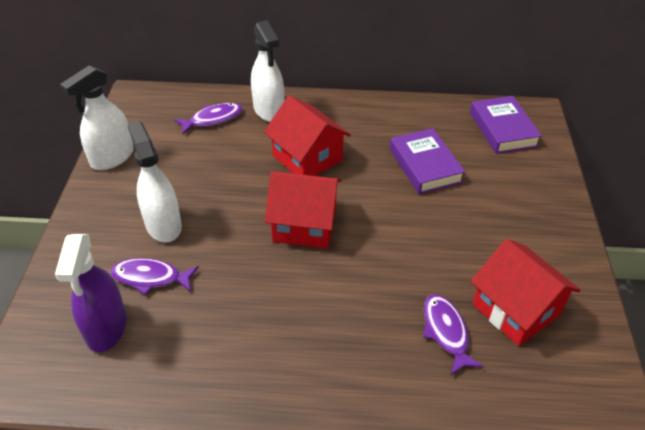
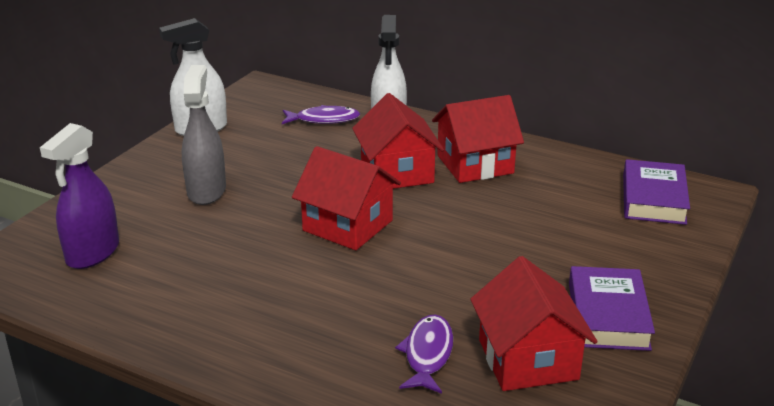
camera: 25 degrees right, 15 degrees down
(150, 277) = (162, 227): purple fish -> none
(163, 225) = (206, 191): white spray bottle -> grey spray bottle
(360, 132) = (475, 164): none -> red house
(425, 166) = (527, 209): purple book -> purple book (608, 316)

